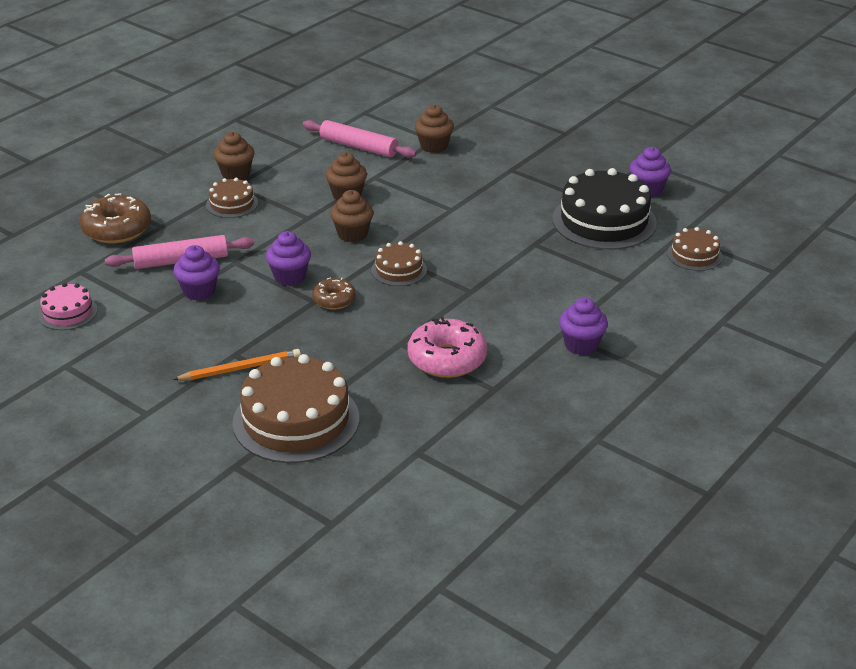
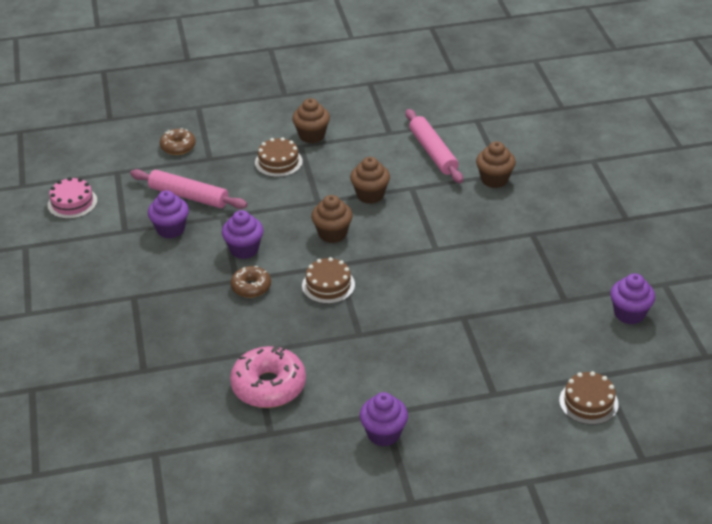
camera: 40 degrees right, 5 degrees up
(117, 229) = (178, 147): brown donut -> brown donut, size x0.58
(240, 368) = (124, 311): orange pencil -> none
(296, 420) = (109, 376): brown cake -> none
(604, 221) = (550, 325): black cake -> none

